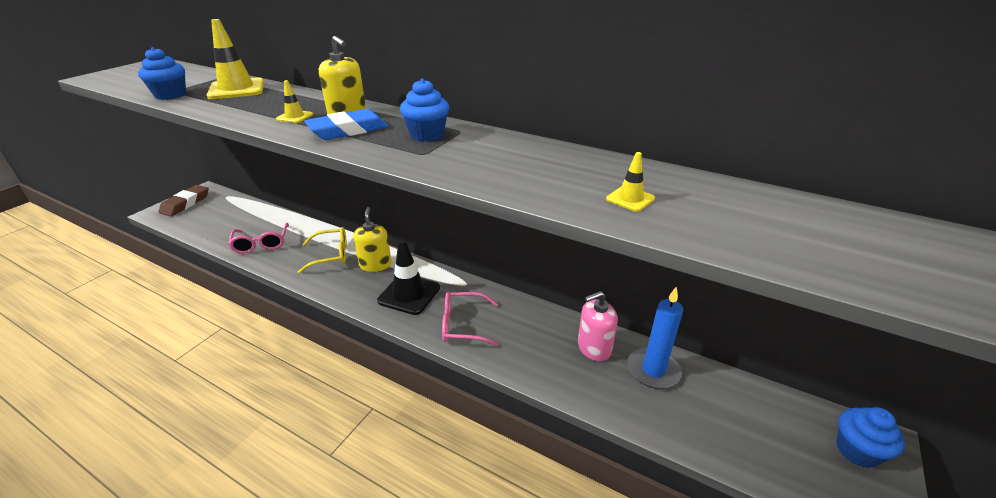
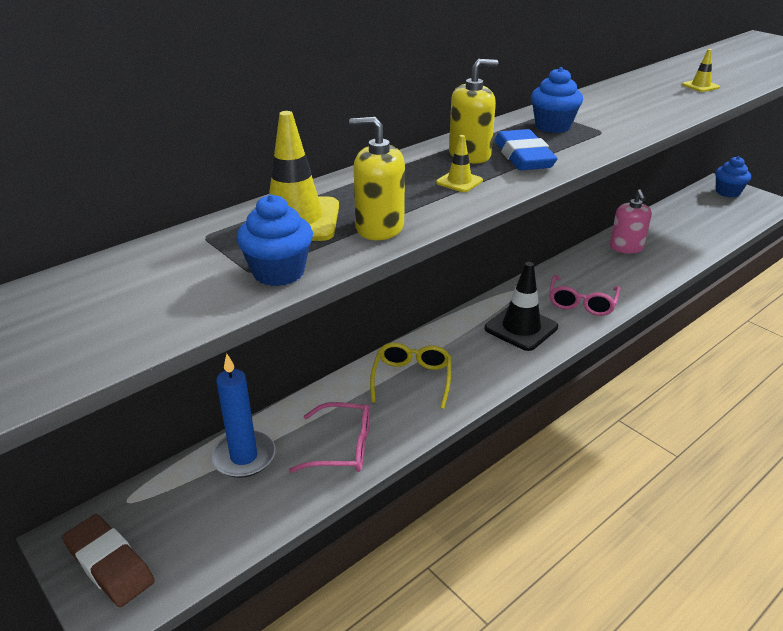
camera: 70 degrees left, 0 degrees up
(375, 264) = (452, 345): yellow soap dispenser -> yellow soap dispenser (379, 227)
(653, 370) = (654, 231): blue candle -> blue candle (244, 457)

